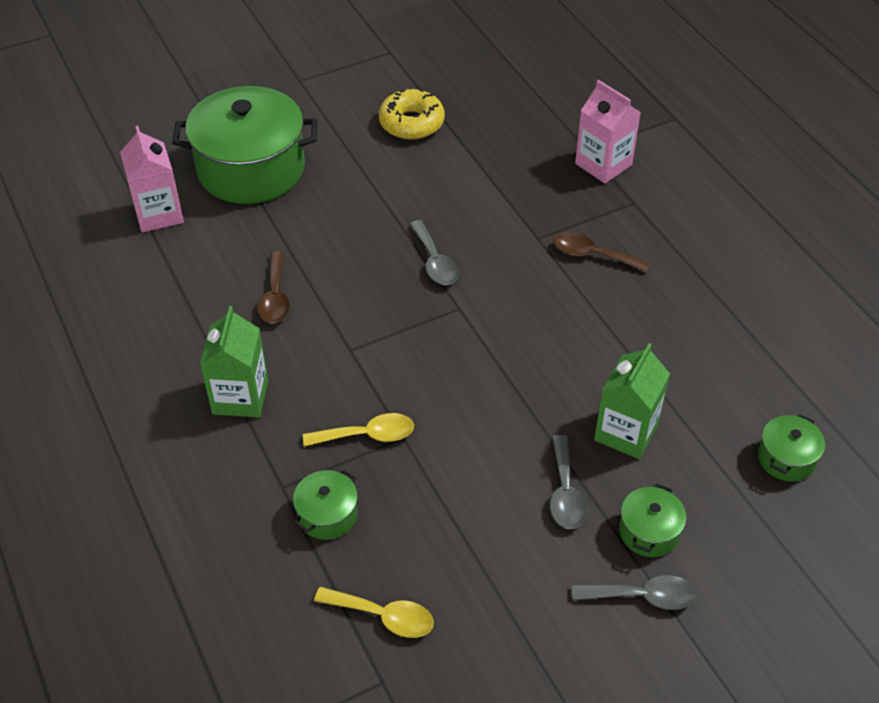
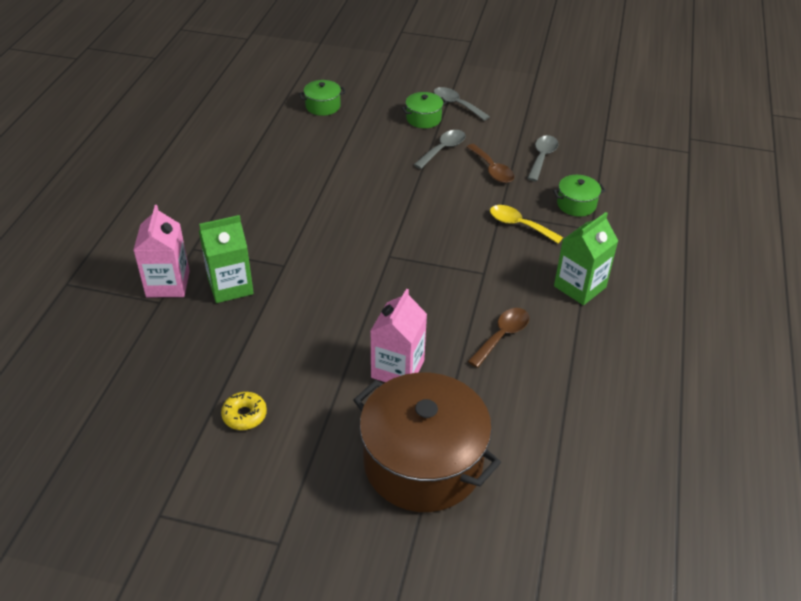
camera: 140 degrees left, 5 degrees down
(158, 214) = (540, 469): pink carton -> pink carton (397, 369)
(251, 169) = (423, 462): green pot -> brown pot
(383, 616) = (583, 156): yellow spoon -> none
(411, 123) = (244, 415): yellow donut -> yellow donut, size x0.62
(435, 261) = (368, 292): grey spoon -> grey spoon (542, 157)
(592, 255) = (268, 235): brown spoon -> brown spoon (492, 170)
(626, 432) = (380, 152): green carton -> green carton (230, 286)

